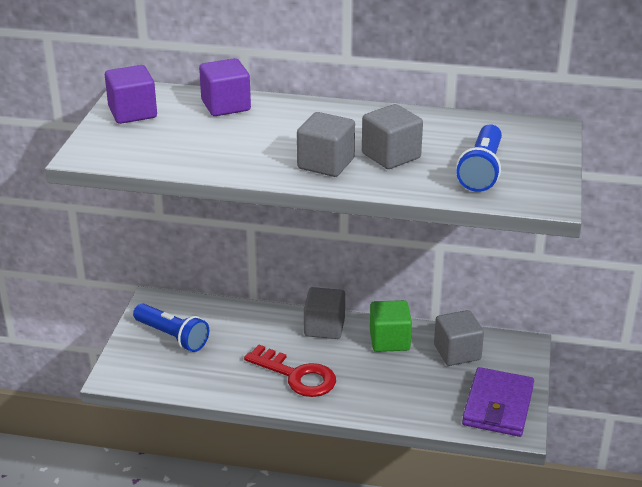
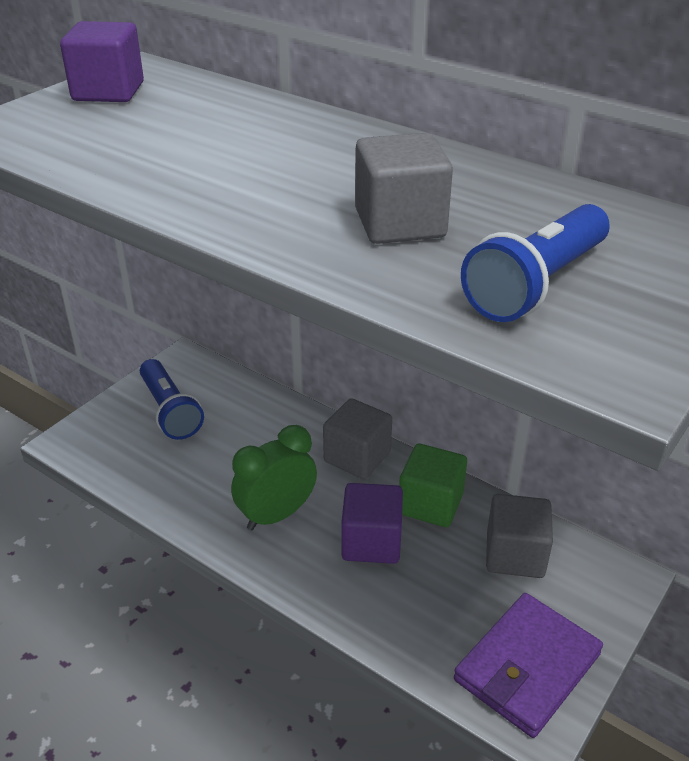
camera: 25 degrees right, 5 degrees up
(226, 105) = (234, 106): purple cube -> purple cube (371, 542)
(297, 376) = (276, 515): red key -> green clock
(326, 164) = (285, 212): grey cube -> none

